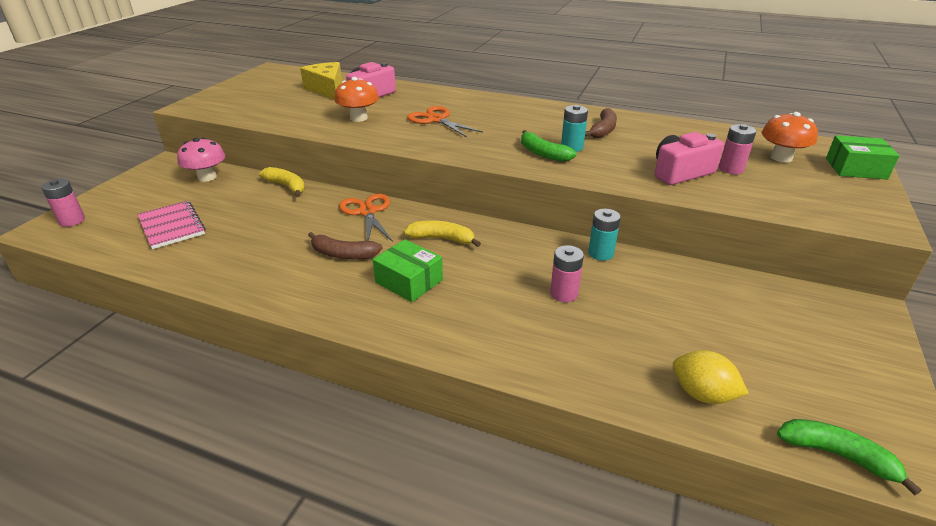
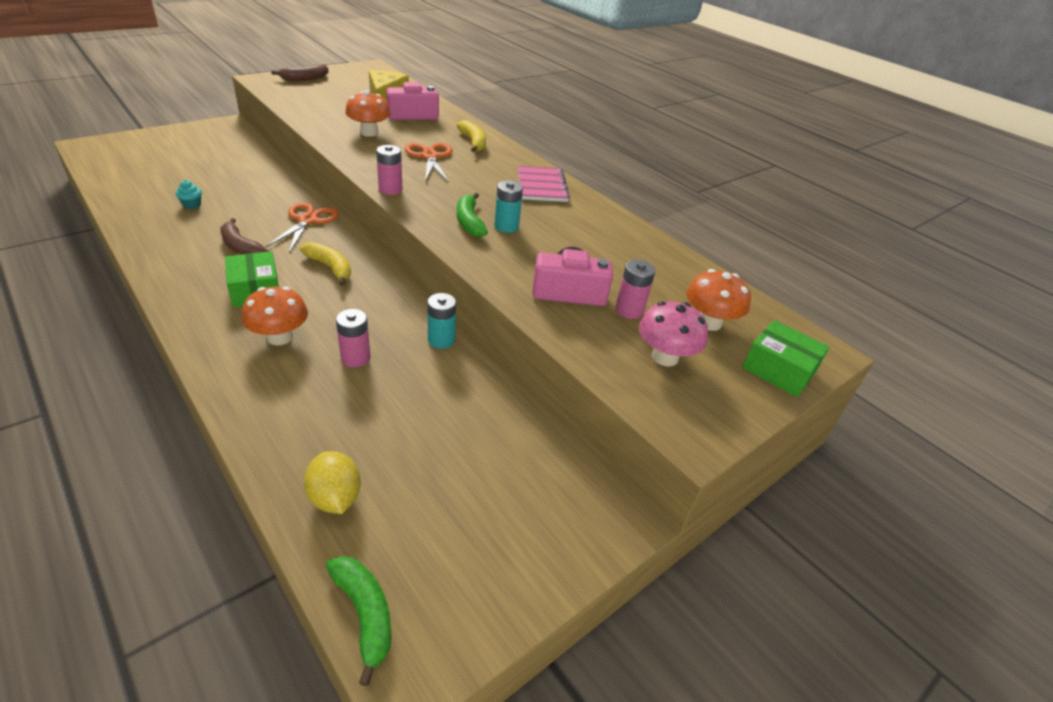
camera: 25 degrees right, 5 degrees up
(72, 221) = (111, 146): pink battery -> pink battery (390, 189)
(172, 226) = (163, 175): pink notebook -> pink notebook (542, 186)
(207, 177) = (237, 146): pink mushroom -> pink mushroom (665, 357)
(242, 239) = (192, 205): none -> turquoise cupcake
(286, 186) = (280, 175): yellow banana -> yellow banana (473, 142)
(485, 306) = (280, 337): none -> orange mushroom
(603, 130) = (566, 222): brown banana -> brown banana (305, 79)

